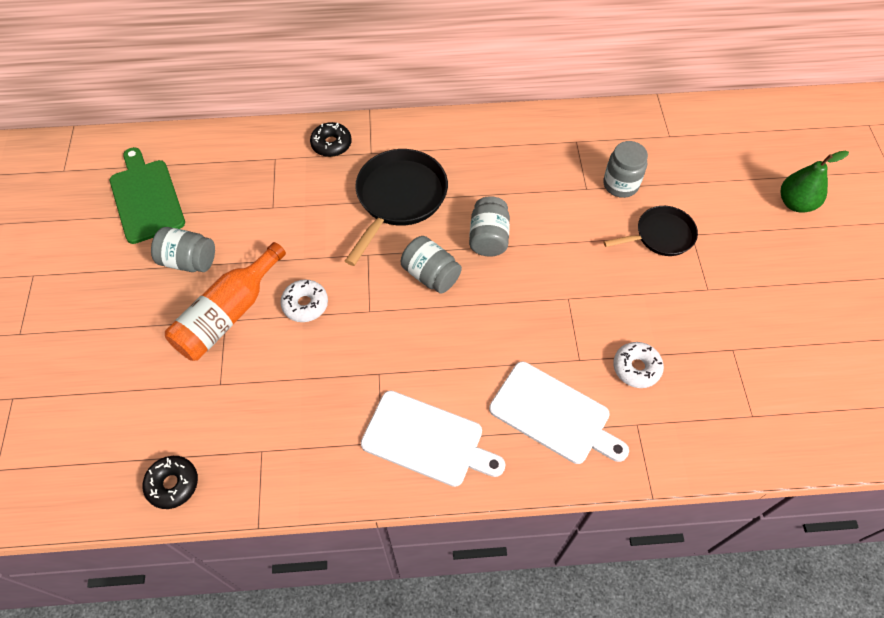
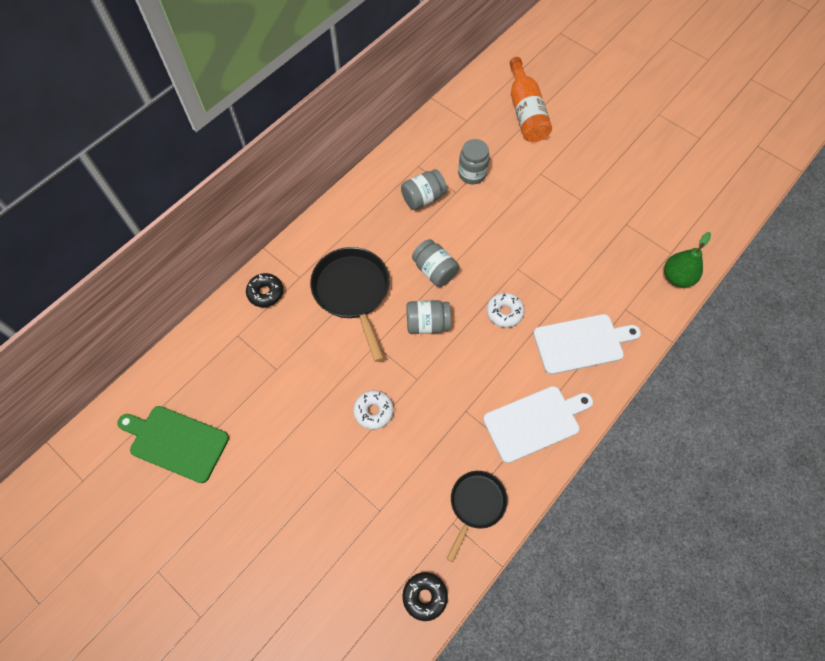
camera: 45 degrees left, 5 degrees up
(189, 261) = (262, 455): grey jar -> grey jar (423, 198)
(228, 314) = (332, 464): orange bottle -> orange bottle (525, 112)
(636, 368) = (593, 277): white donut -> white donut (504, 312)
(660, 235) = (525, 188): black pan -> black pan (476, 504)
(795, 203) = (571, 111): green pear -> green pear (677, 277)

